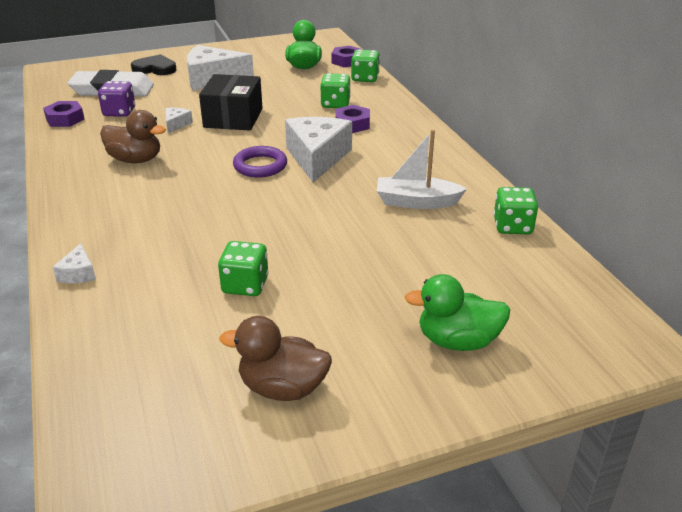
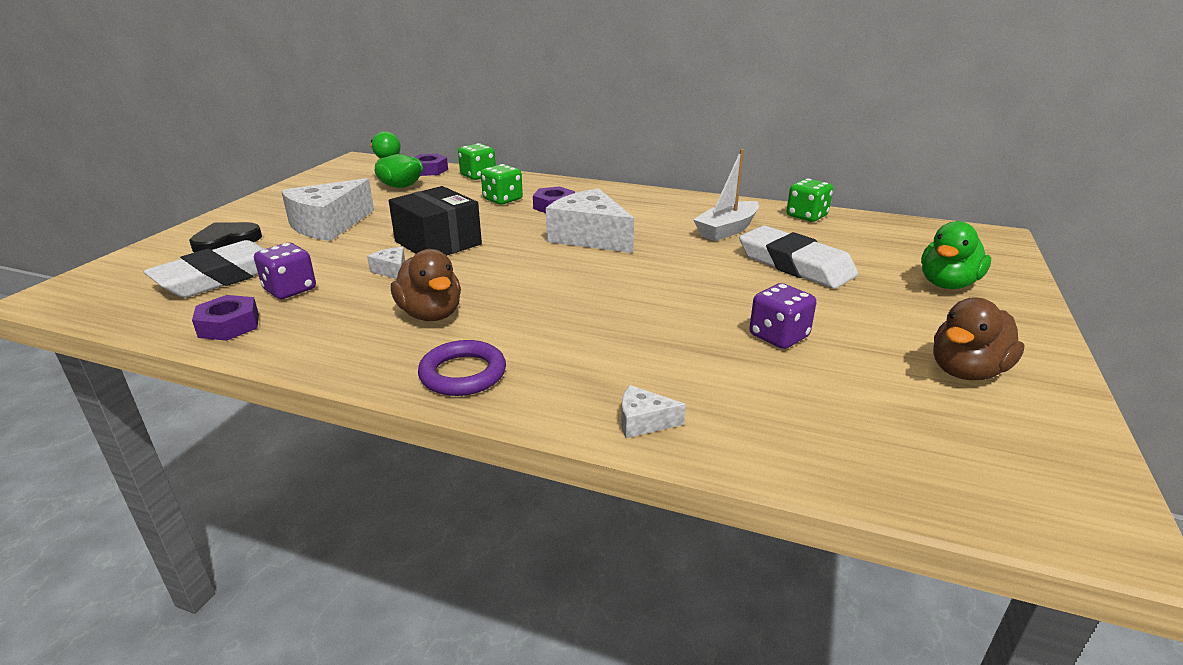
camera: 50 degrees left, 5 degrees down
(78, 273) = (643, 422): white cheese -> white cheese turned 150 degrees clockwise
(135, 160) = (431, 314): brown duck -> brown duck turned 90 degrees clockwise
(245, 285) = (778, 336): green dice -> purple dice
(260, 166) = (562, 262): purple ring -> purple ring (463, 374)
(389, 253) = (795, 264): none -> white eraser

